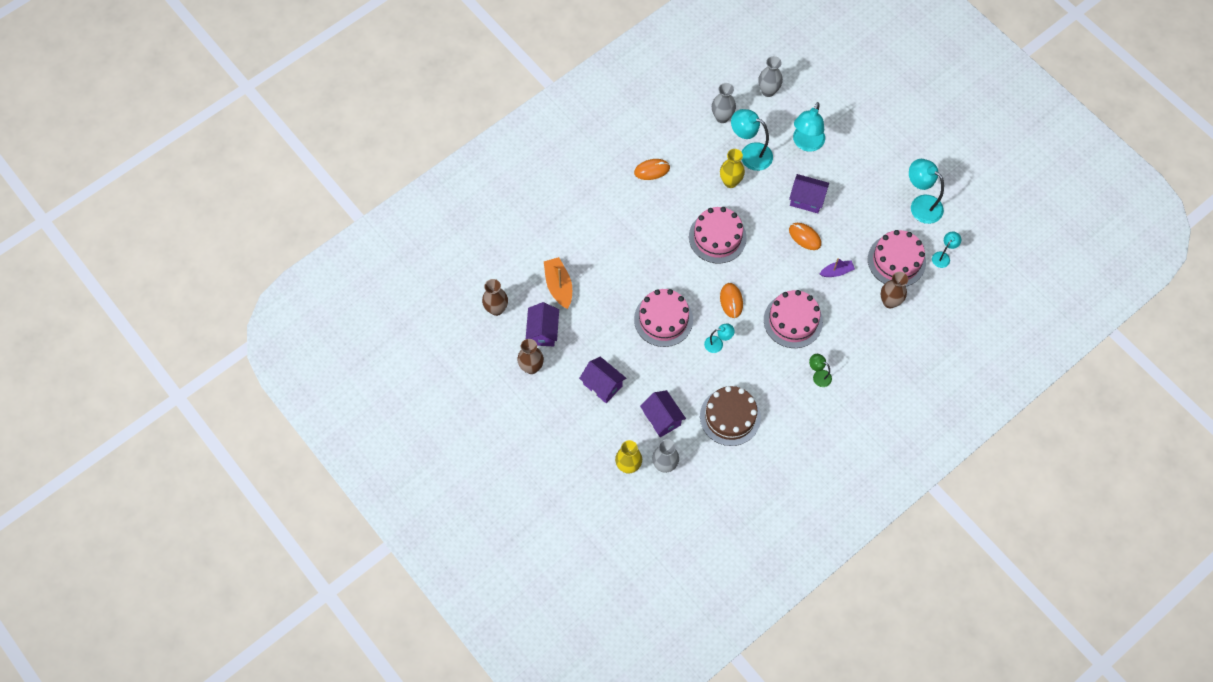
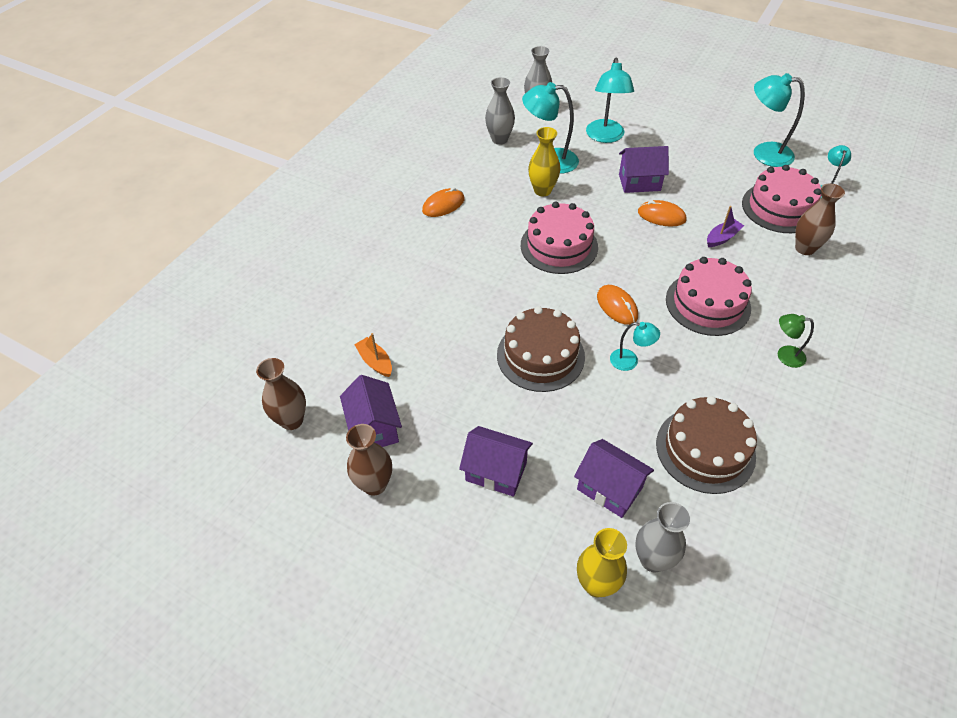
camera: 20 degrees left, 15 degrees down
(559, 286) = (375, 362): orange boat -> orange boat, size x0.63
(663, 319) = (540, 355): pink cake -> brown cake
(717, 344) = (630, 361): turquoise lamp -> turquoise lamp turned 45 degrees clockwise

